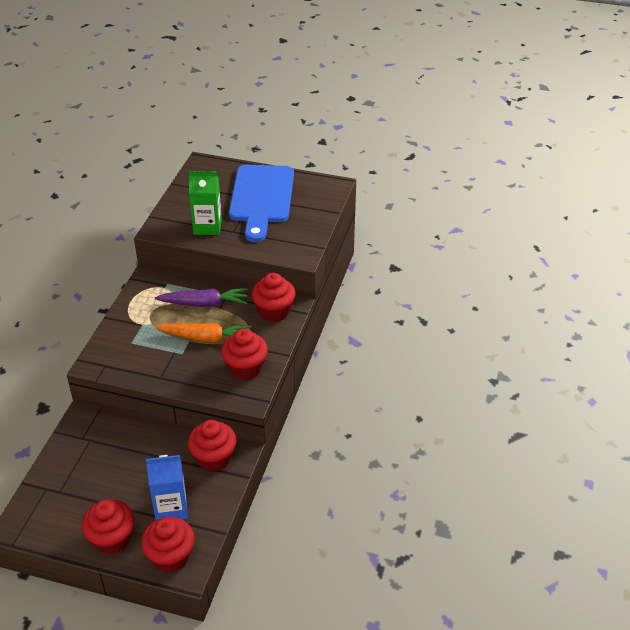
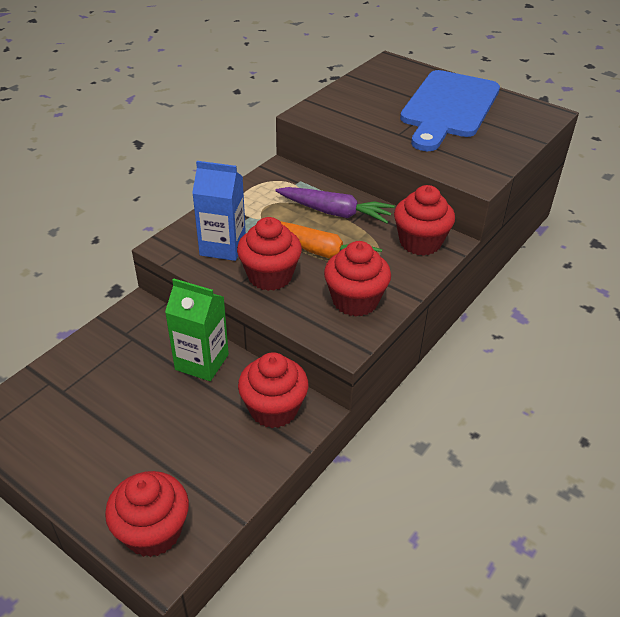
camera: 20 degrees right, 0 degrees up
(112, 539) = (90, 477): red cupcake -> red cupcake (270, 276)
(171, 508) = (187, 460): blue carton -> blue carton (223, 247)
(207, 227) = (369, 123): green carton -> green carton (202, 362)

